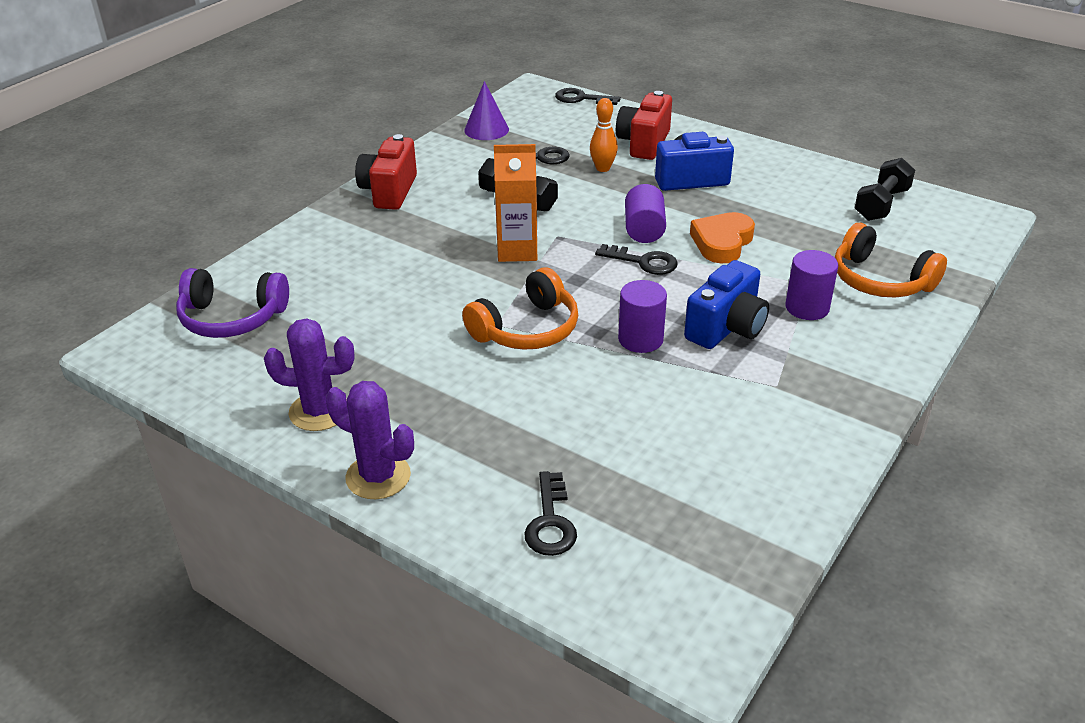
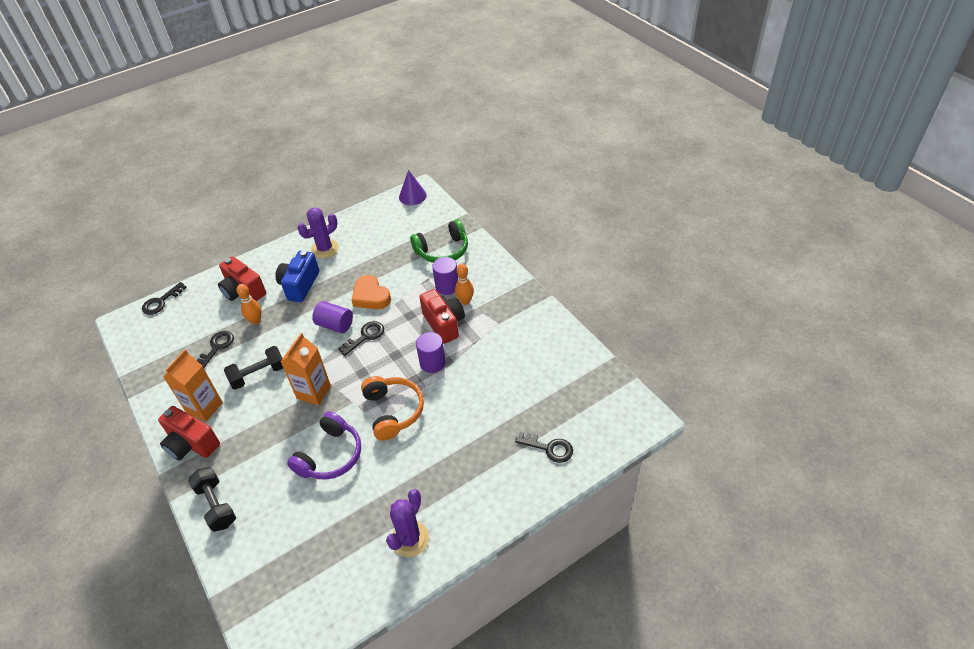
camera: 65 degrees left, 10 degrees up
(232, 317) = (281, 575): purple headphones -> purple headphones (330, 455)
(378, 476) = (481, 519): purple cactus -> purple cactus (325, 249)
(445, 181) = (204, 407): none -> orange carton
(486, 129) = (156, 365): purple cone -> purple cone (412, 196)
(726, 328) = (444, 324): blue camera -> red camera
(793, 336) = (465, 301): none -> orange bowling pin
(880, 280) = (442, 250): orange headphones -> green headphones
(881, 204) = (382, 221): black dumbbell -> black dumbbell (216, 505)

